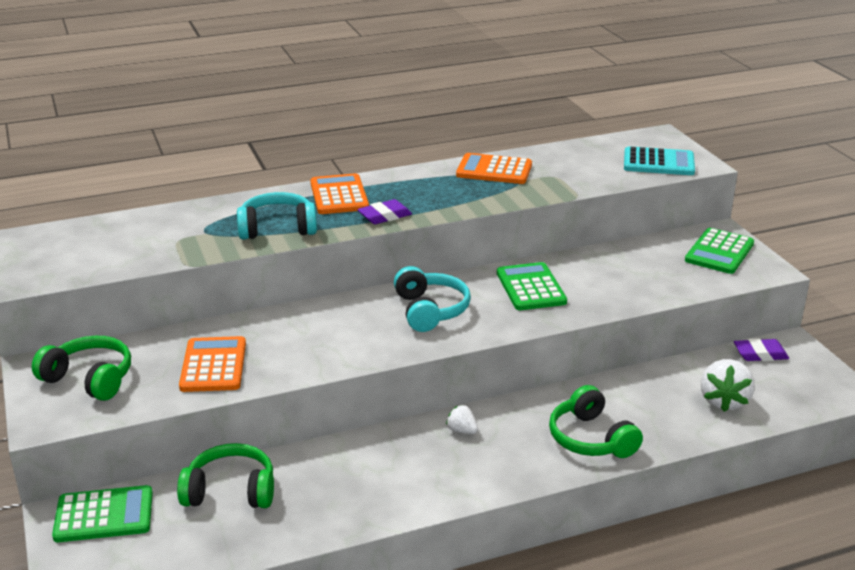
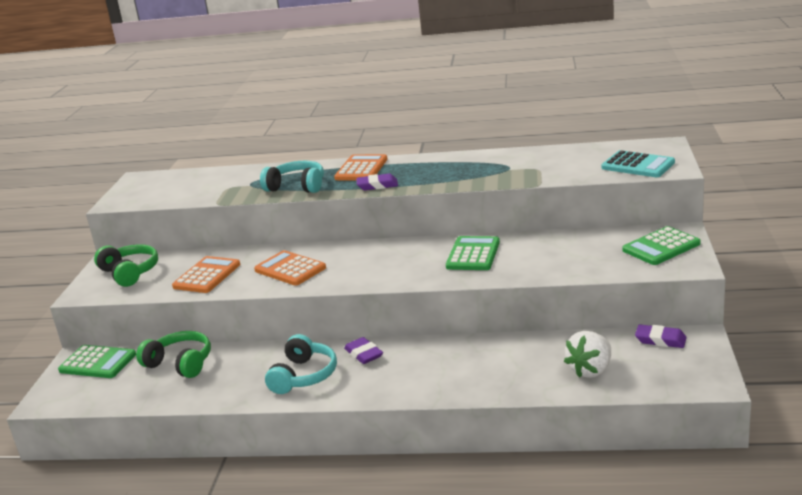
camera: 30 degrees right, 5 degrees down
(430, 310) = (382, 260): turquoise headphones -> turquoise headphones (304, 376)
(462, 430) = (363, 354): white strawberry -> purple eraser
(494, 170) = (494, 160): orange calculator -> orange calculator (290, 269)
(590, 439) = (453, 377): green headphones -> none

